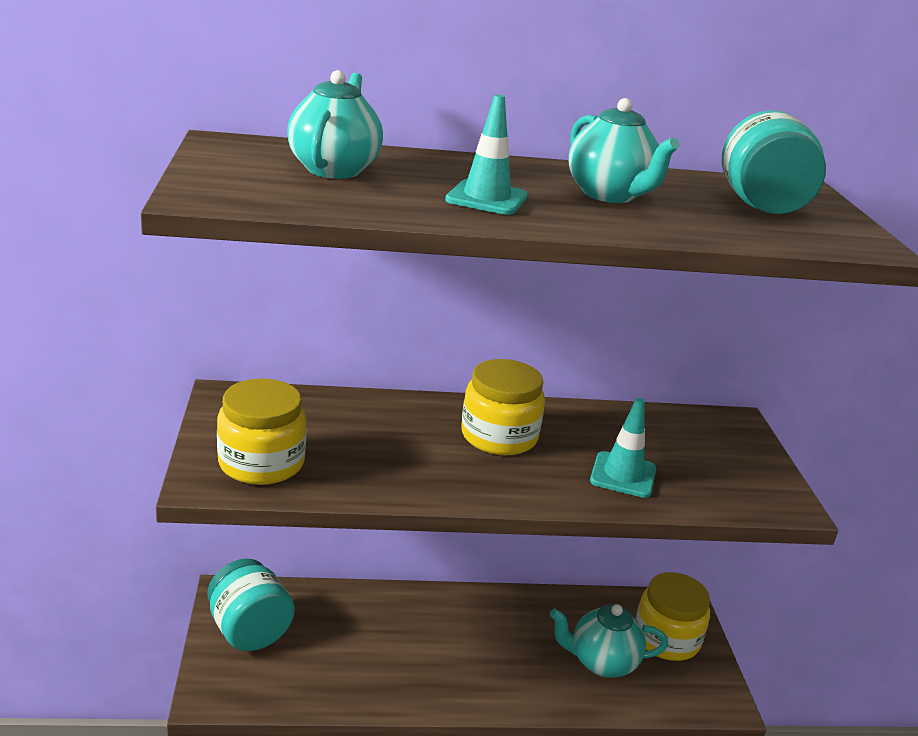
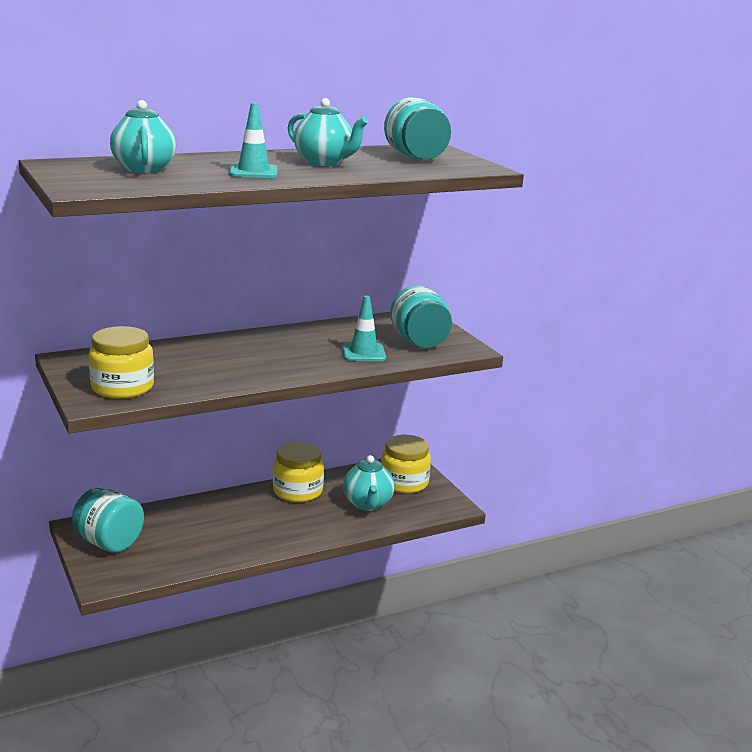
camera: 20 degrees left, 5 degrees down
(499, 436) = (273, 347): yellow jar -> yellow jar (298, 491)
(602, 662) = (367, 504): turquoise teapot -> turquoise teapot turned 75 degrees counterclockwise
(715, 473) = (419, 342): none -> turquoise jar

